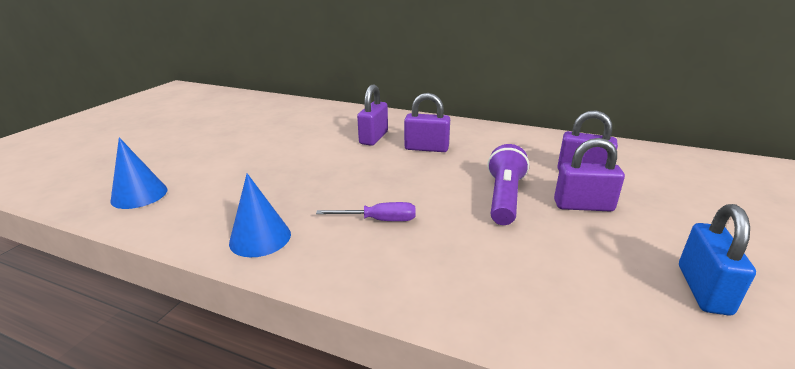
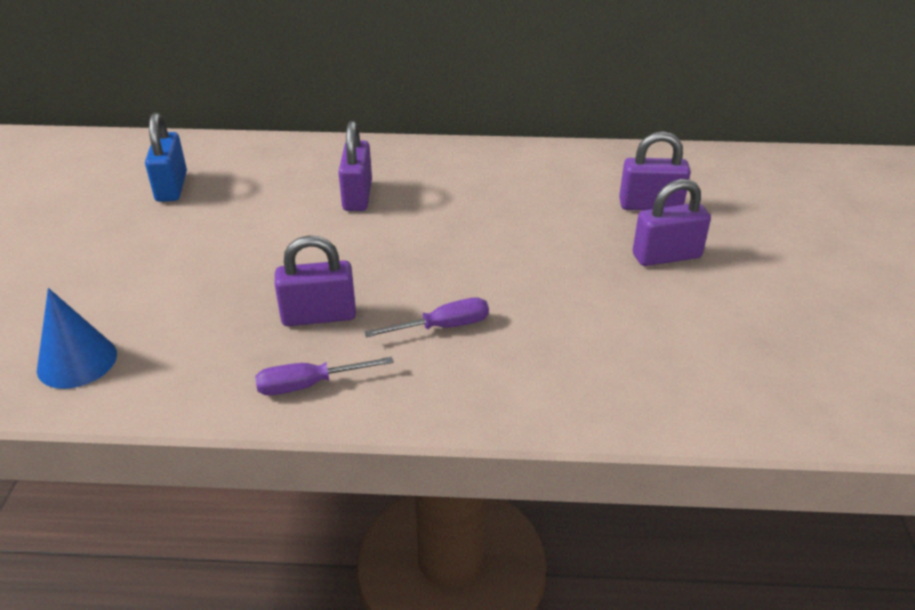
camera: 20 degrees left, 10 degrees up
(260, 238) = (309, 385): blue cone -> purple screwdriver
(426, 148) = (442, 202): purple padlock -> purple padlock (319, 316)
(504, 197) = (575, 263): purple flashlight -> none
(703, 289) = (805, 333): blue padlock -> blue padlock (171, 187)

